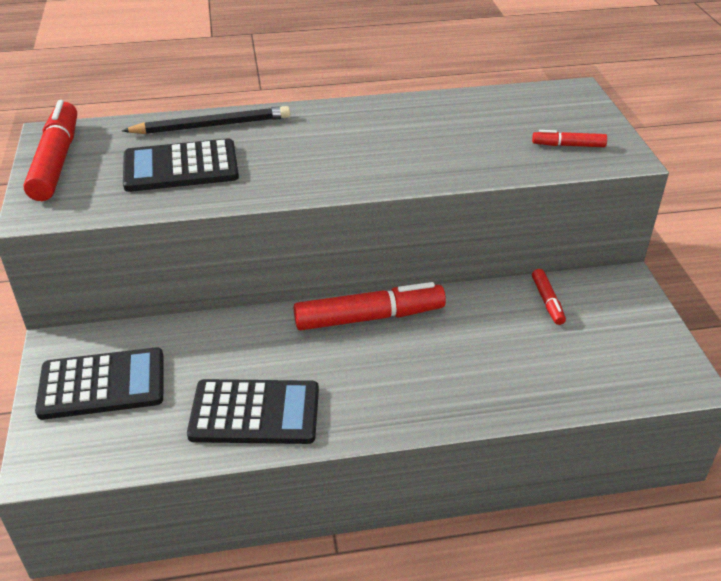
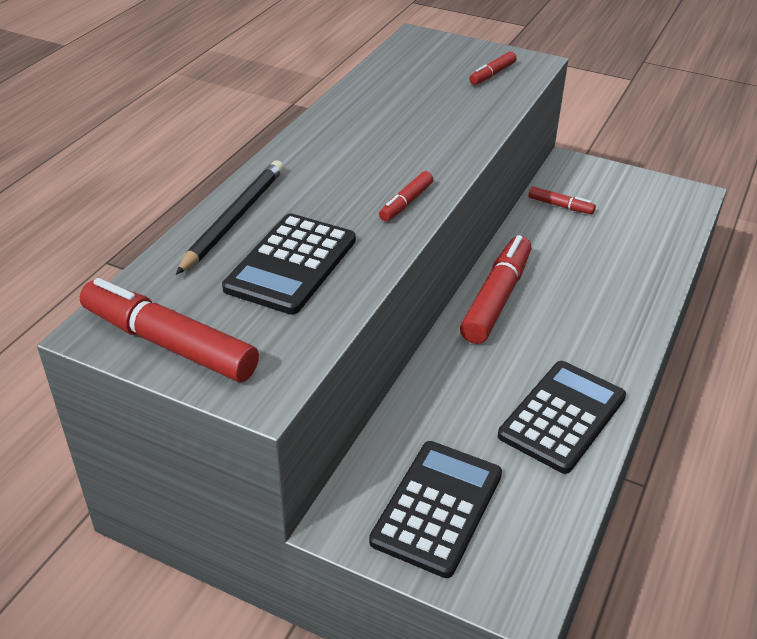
camera: 55 degrees left, 0 degrees up
(310, 181) = (406, 203): none -> red marker

